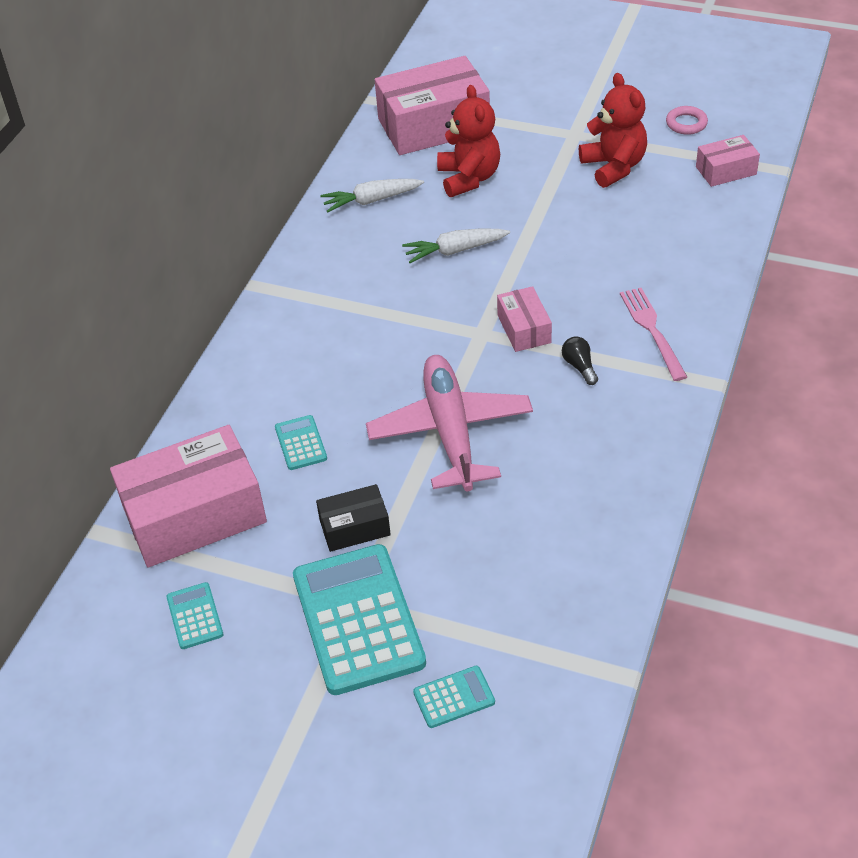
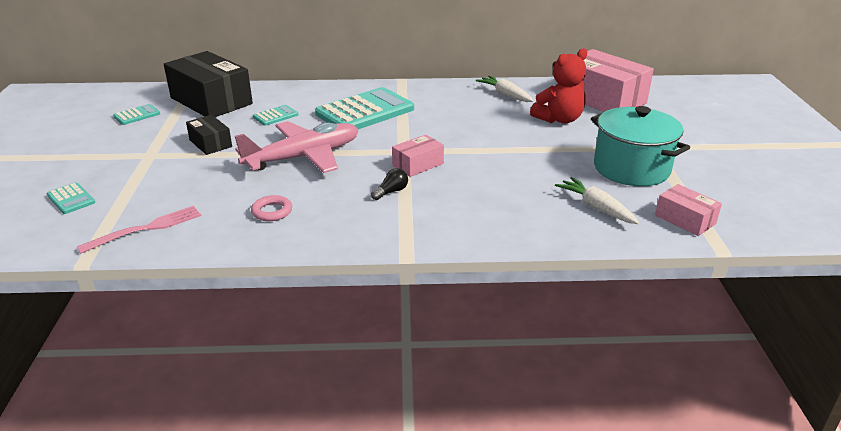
camera: 65 degrees right, 15 degrees down
(194, 515) = (211, 101): pink box -> black box
(358, 619) = (136, 158): turquoise calculator -> turquoise calculator (365, 111)
(455, 250) = (479, 128): white carrot -> white carrot (596, 207)
(614, 167) = (631, 168): red teddy bear -> turquoise pot
(652, 330) = (450, 215): pink fork -> pink fork (146, 229)
(686, 123) = (726, 191): pink ring -> pink ring (272, 211)

